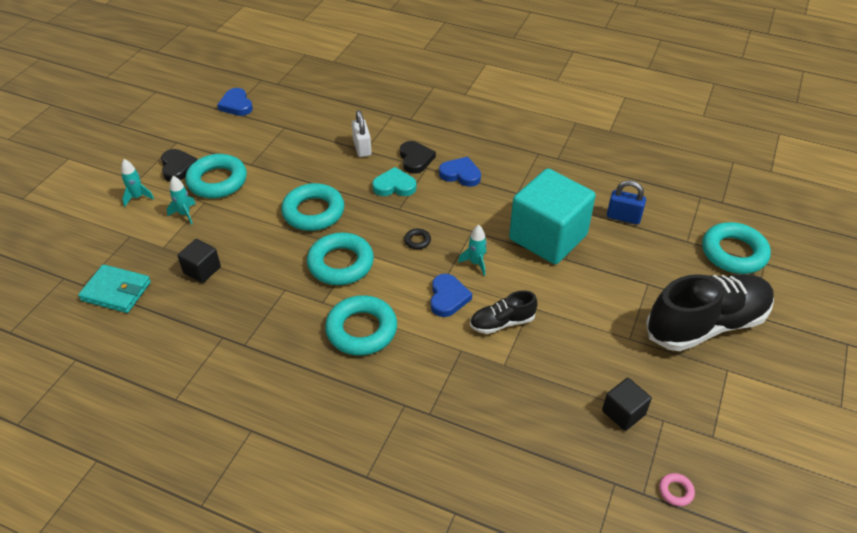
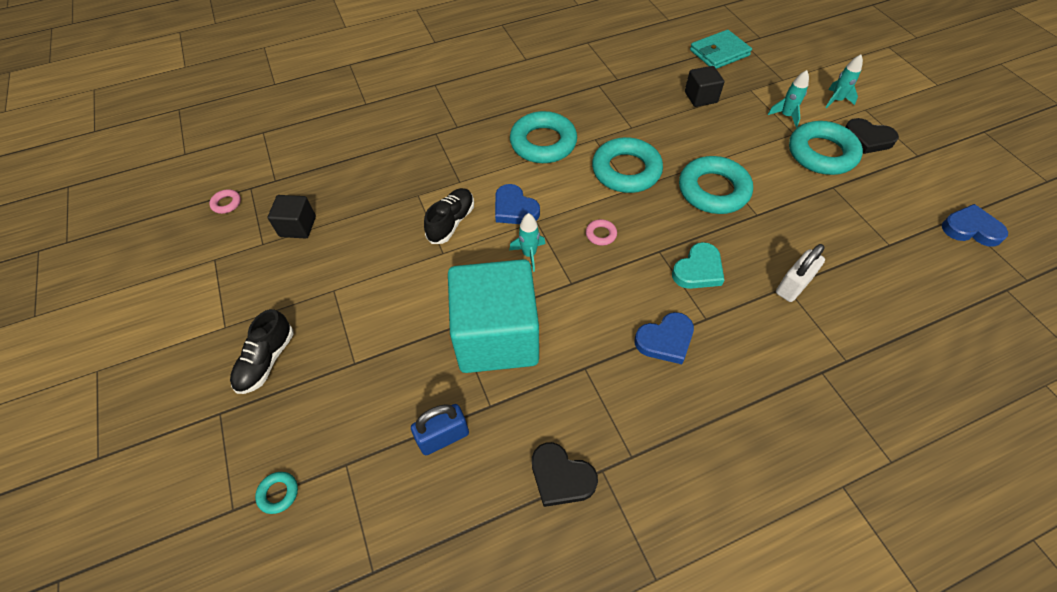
camera: 135 degrees right, 10 degrees up
(362, 148) = (793, 286): white padlock -> white padlock turned 75 degrees counterclockwise
(415, 159) = (730, 319): black heart -> black heart (561, 477)
(417, 241) = (601, 234): black ring -> pink ring
(706, 324) = (266, 361): black shoe -> black shoe, size x0.49
(733, 253) = (278, 493): turquoise ring -> turquoise ring, size x0.42

